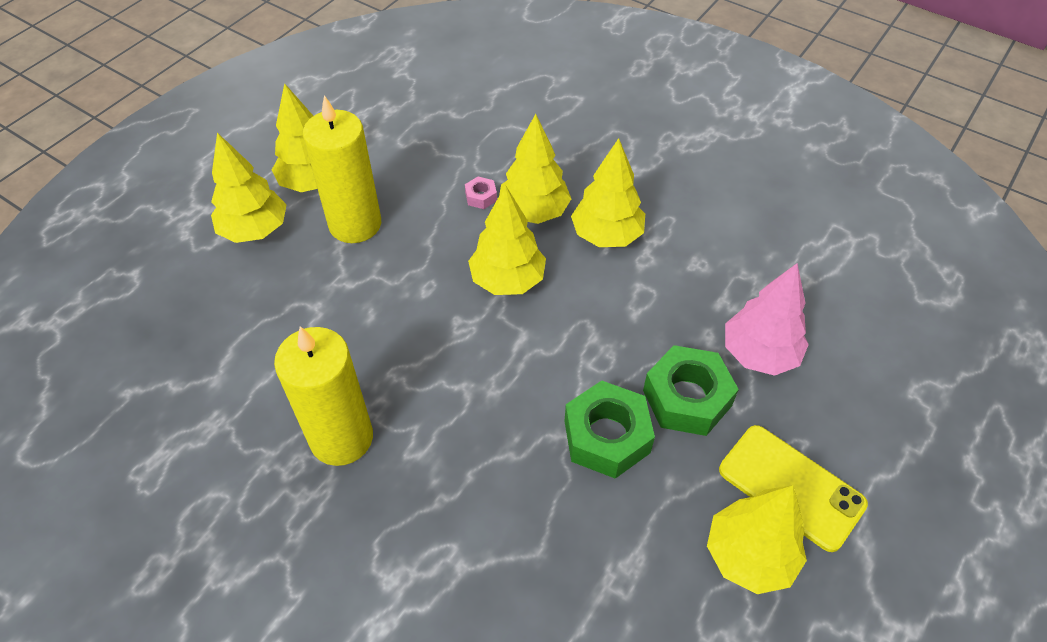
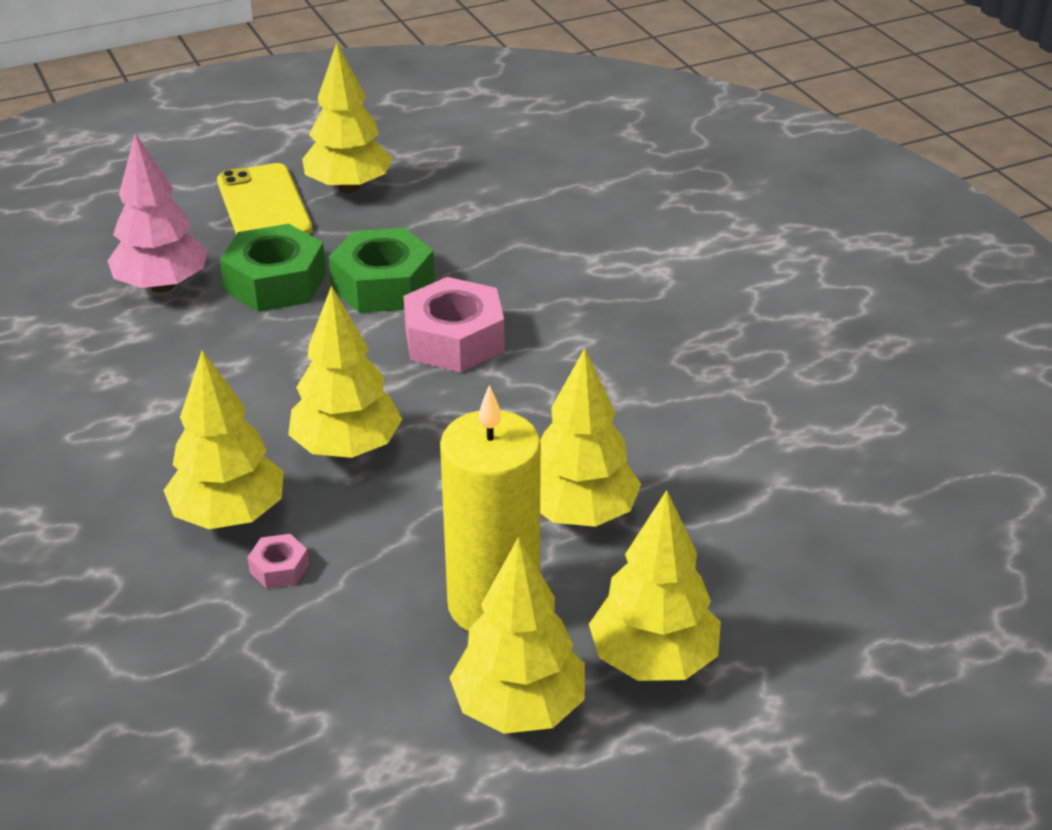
camera: 150 degrees left, 15 degrees down
(341, 438) = (651, 375): yellow candle -> none
(509, 404) = (454, 339): none -> pink nut
(606, 235) = (172, 449): yellow tree -> yellow tree (579, 514)

